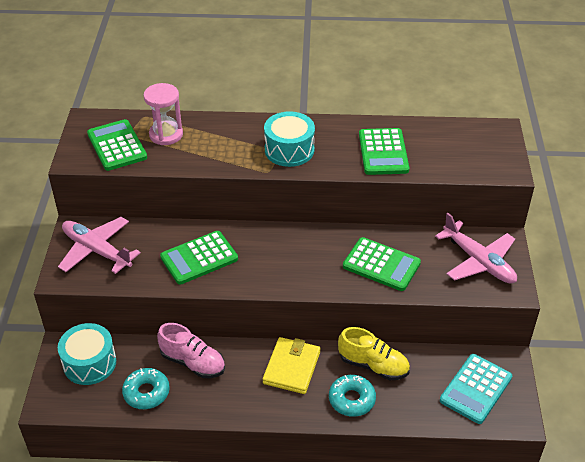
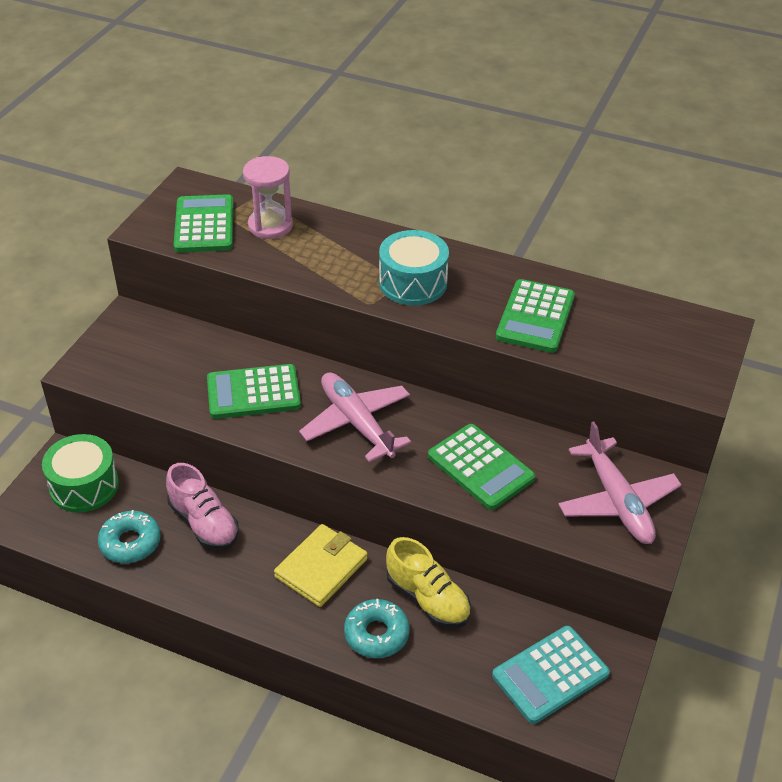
camera: 20 degrees right, 0 degrees up
(89, 363) = (84, 486): turquoise drum -> green drum
(96, 250) = (138, 349): pink plane -> pink plane (356, 423)

